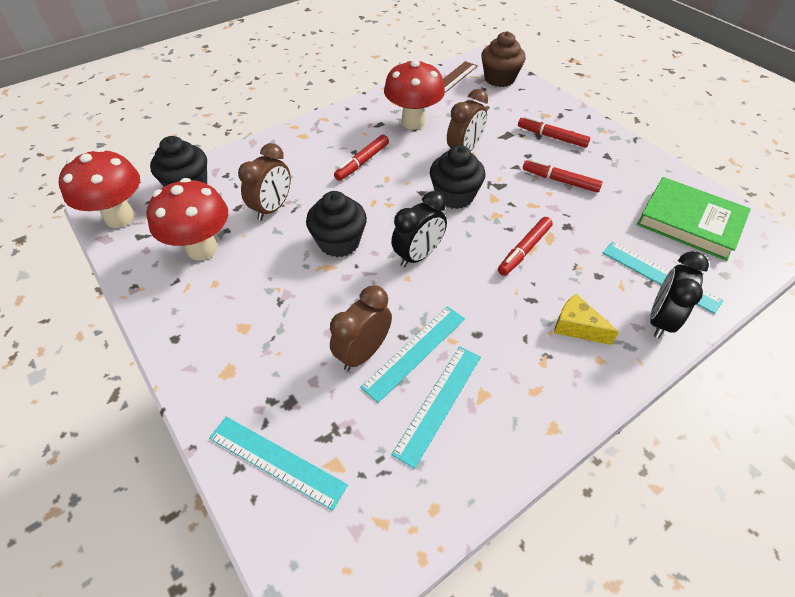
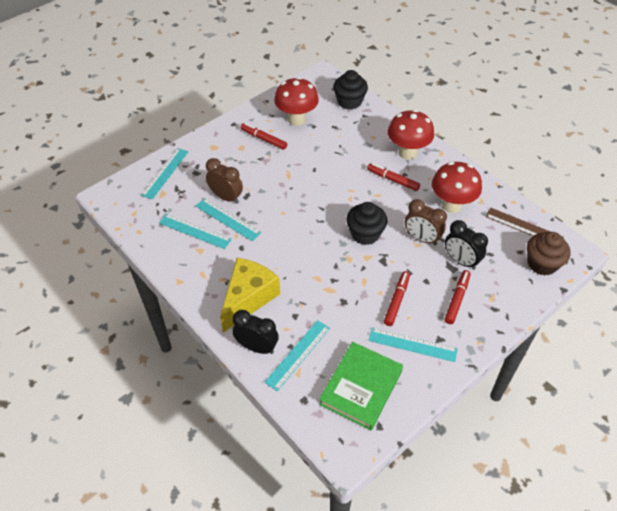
camera: 85 degrees right, 0 degrees up
(120, 217) = (317, 81): red mushroom -> red mushroom (407, 153)
(272, 208) = (336, 142): brown clock -> none
(339, 242) = (310, 177): black cupcake -> none
(418, 256) = (302, 217): black clock -> black clock (461, 261)
(524, 250) = (314, 273): red marker -> red marker (264, 139)
(576, 327) = (248, 298): yellow cheese -> yellow cheese, size x1.92
(619, 176) = (412, 345): none -> turquoise ruler

